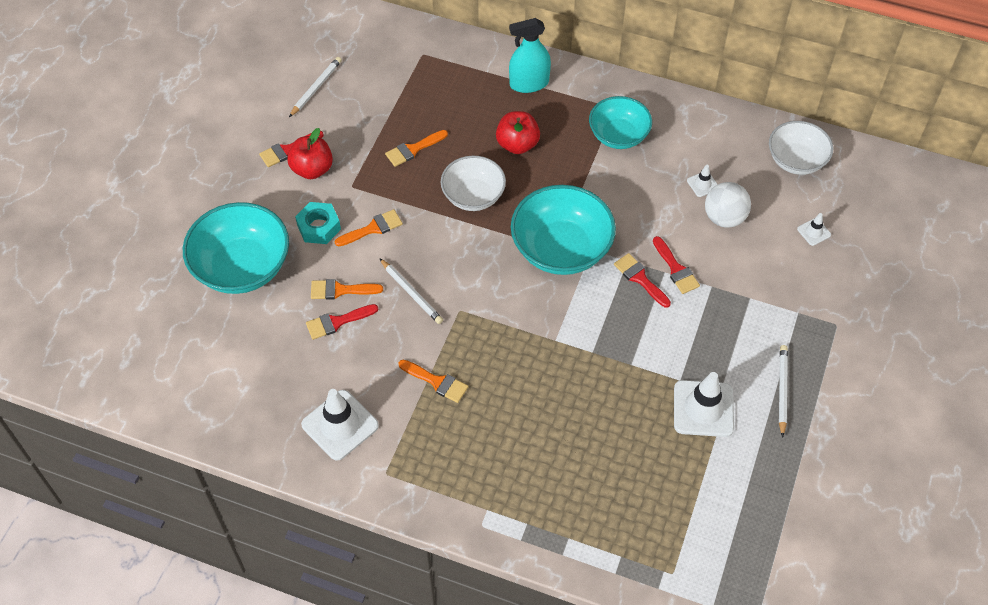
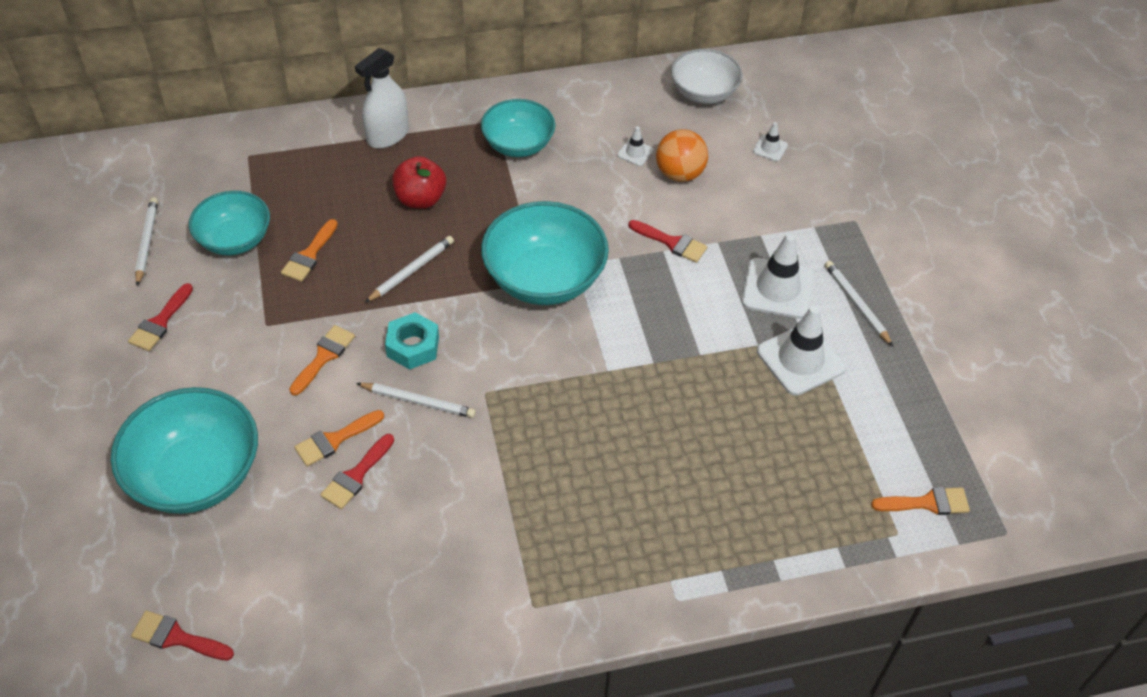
camera: 35 degrees left, 5 degrees down
(312, 169) = (205, 329): red apple -> none
(319, 227) = (259, 386): turquoise nut -> turquoise nut (413, 346)
(340, 425) = (442, 584): white traffic cone -> white traffic cone (777, 288)
(372, 114) = (235, 240): none -> turquoise bowl
(437, 382) = (516, 478): orange brush -> orange brush (927, 503)
(473, 196) = (412, 271): white bowl -> white pencil
(529, 83) = (388, 135): turquoise spray bottle -> white spray bottle
(640, 278) = (644, 268): red brush -> red brush (177, 637)
(724, 218) = (679, 174): white ball -> orange ball

